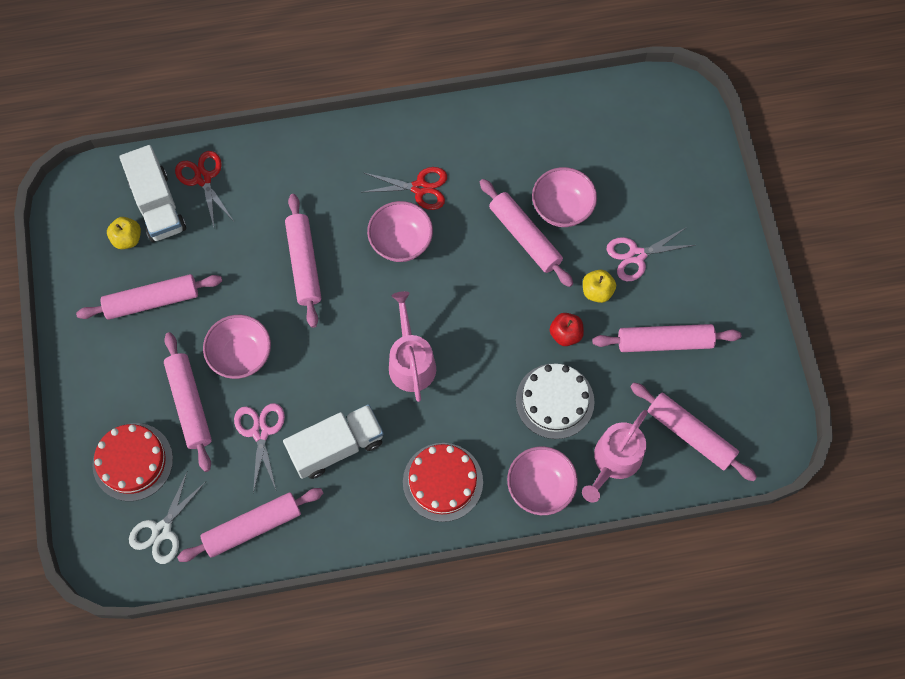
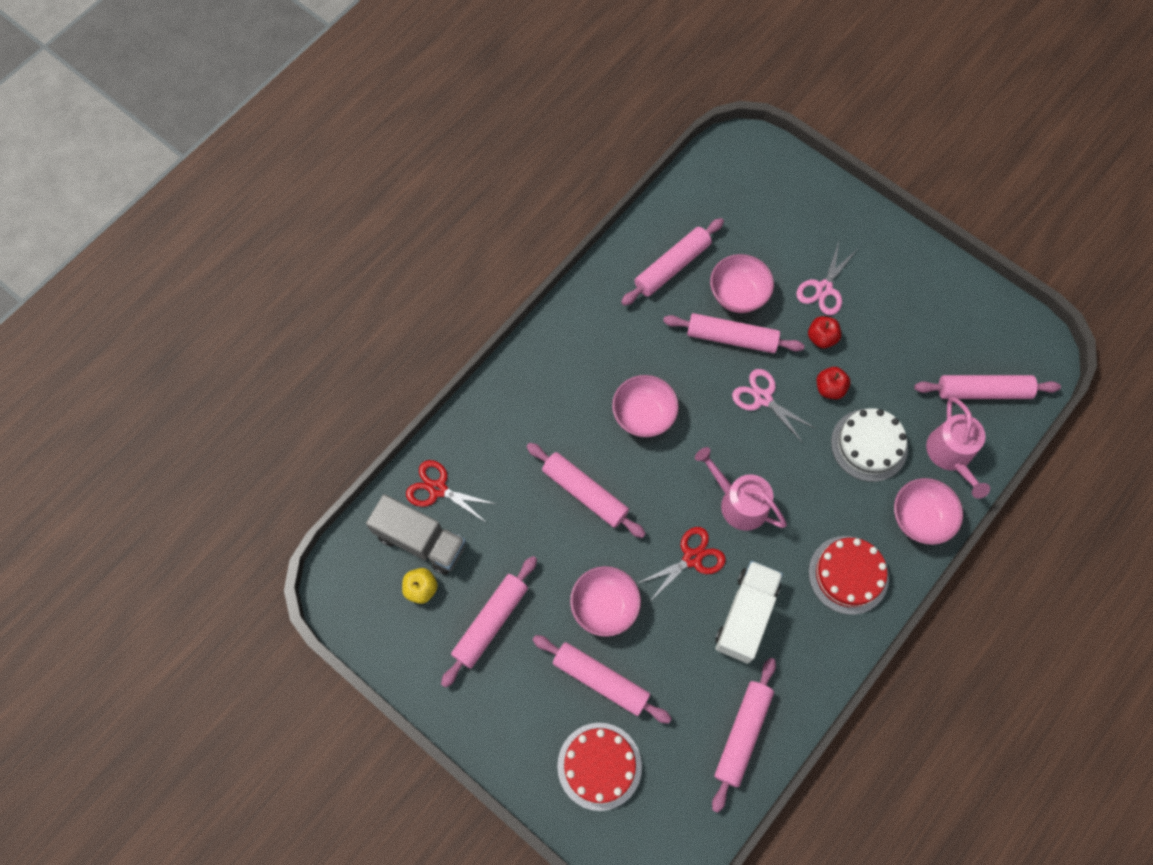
camera: 40 degrees left, 0 degrees up
(158, 205) = (421, 540): white truck -> grey truck
(162, 530) = (675, 800): white scissors -> none
(260, 432) = (677, 654): pink scissors -> pink scissors (763, 398)
(420, 188) = (618, 362): red scissors -> red scissors (692, 558)
(597, 291) = (821, 338): yellow apple -> red apple
(664, 342) = (902, 337): pink rolling pin -> pink rolling pin (672, 266)

